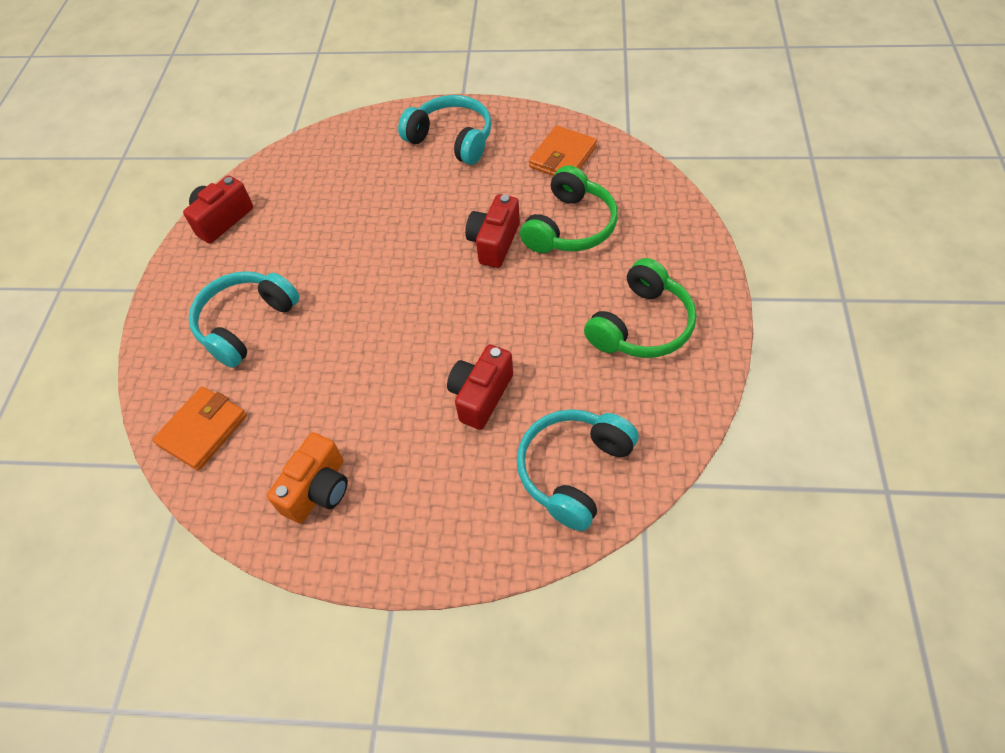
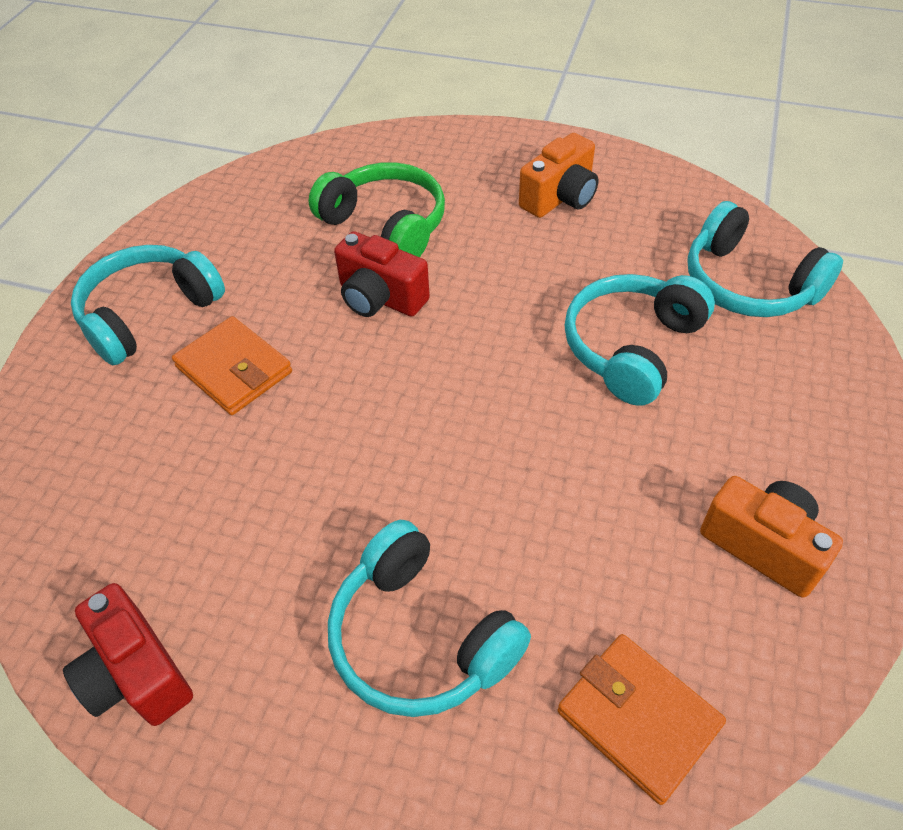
camera: 80 degrees left, 5 degrees down
(481, 396) = (631, 347): red camera -> turquoise headphones
(562, 157) = (260, 211): orange wallet -> orange wallet (234, 370)
(641, 325) = (560, 198): green headphones -> orange camera

